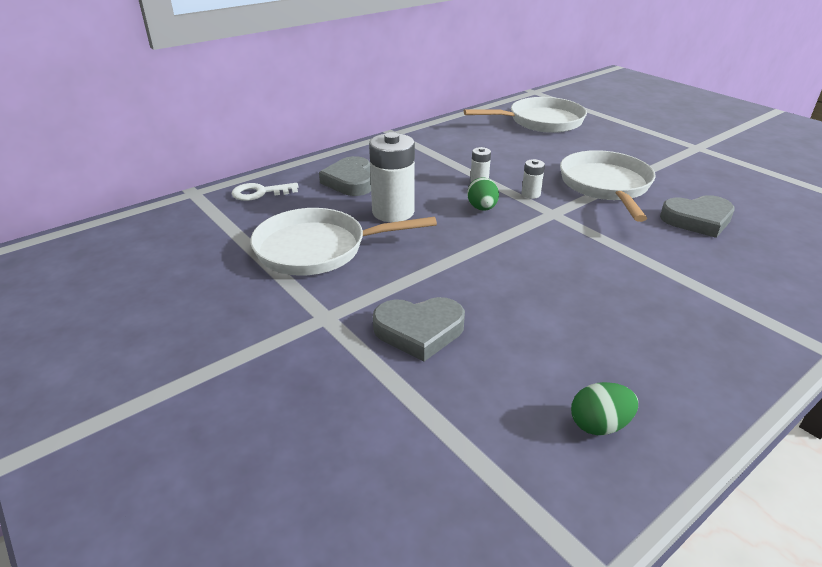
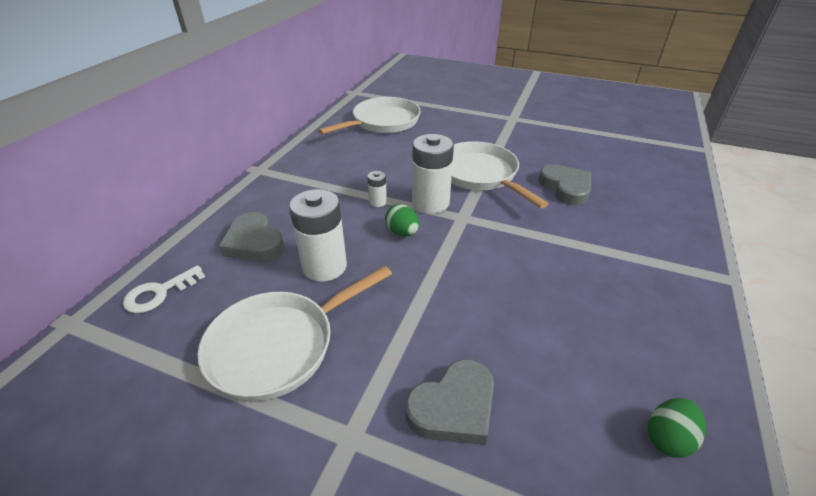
camera: 30 degrees left, 5 degrees up
(530, 194) = (430, 202): white battery -> white battery, size x2.11
(697, 220) = (565, 188): grey heart -> grey heart turned 75 degrees counterclockwise

